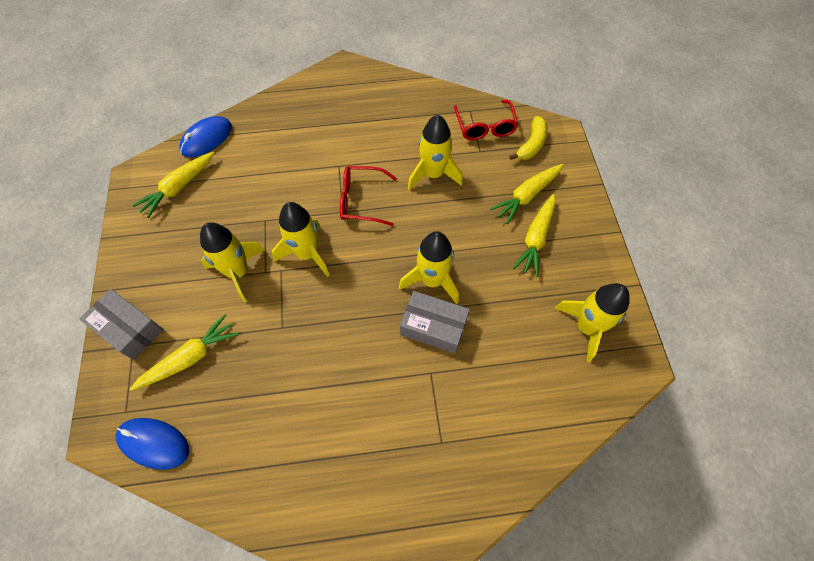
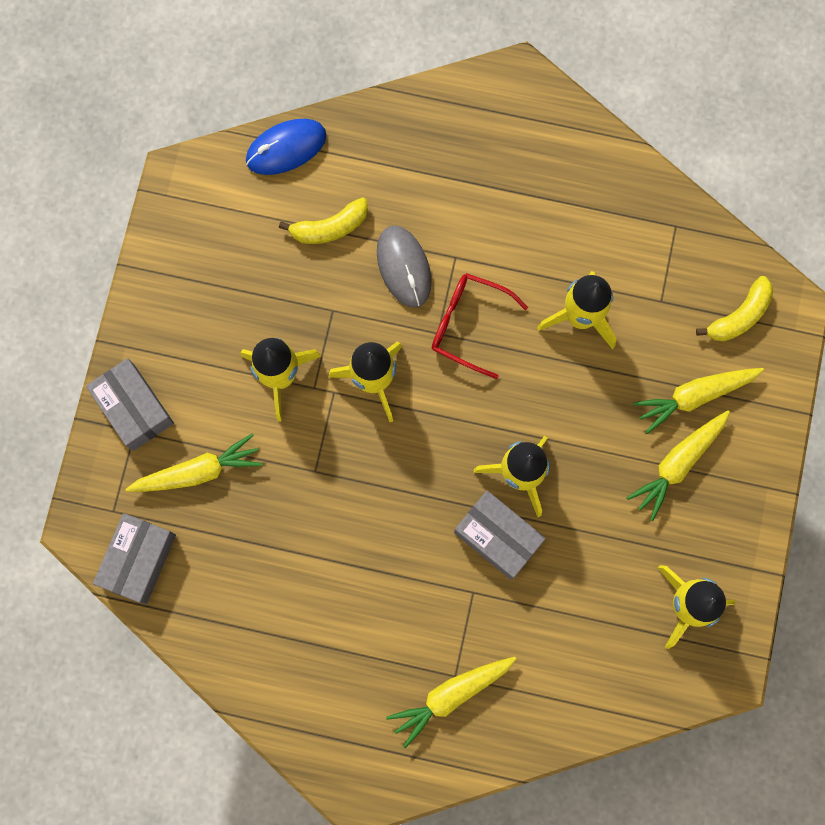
camera: 20 degrees right, 15 degrees up
(154, 443) = (138, 560): blue mouse -> grey box
(179, 187) = (232, 219): yellow carrot -> yellow carrot (451, 695)
(248, 173) = (330, 227): none -> yellow banana
(306, 181) = (404, 267): none -> grey mouse
(485, 127) = (685, 263): red glasses -> none

